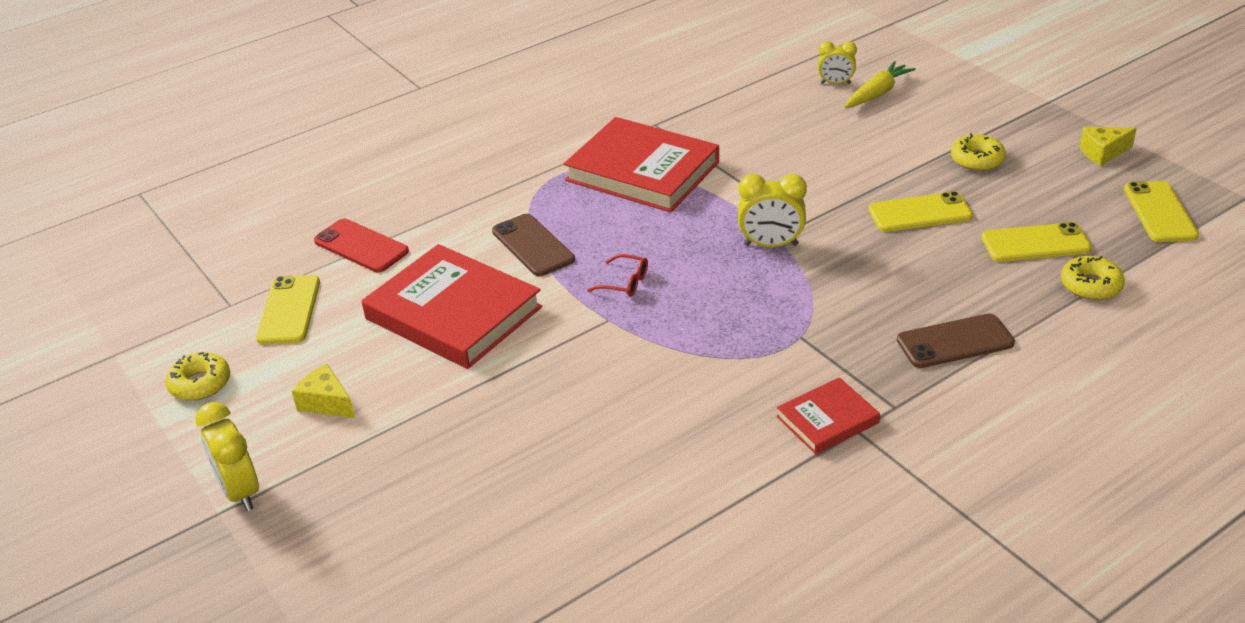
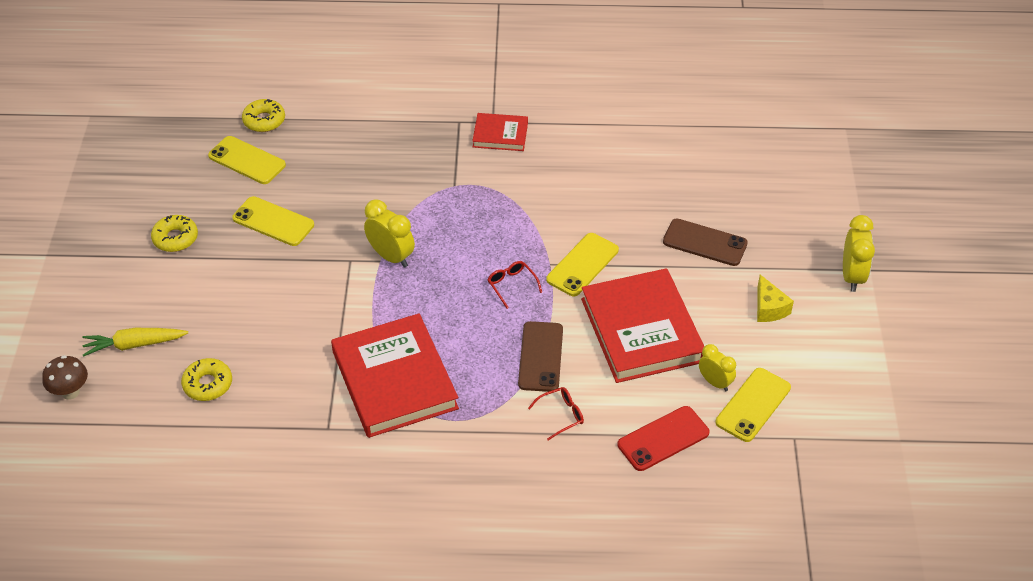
camera: 145 degrees left, 10 degrees up
(200, 384) = (846, 374): yellow donut -> yellow donut (208, 384)
(361, 246) = (663, 439): red phone -> red phone turned 75 degrees clockwise
(471, 218) = (560, 415): none -> red glasses
(835, 83) = (144, 378): yellow clock -> yellow clock (715, 382)
(871, 55) = (70, 392): none -> brown mushroom
(955, 342) = (381, 134): brown phone -> brown phone (705, 243)
(1102, 153) = (99, 193): yellow cheese -> none
(1160, 212) = (150, 136): yellow phone -> yellow phone (582, 265)

